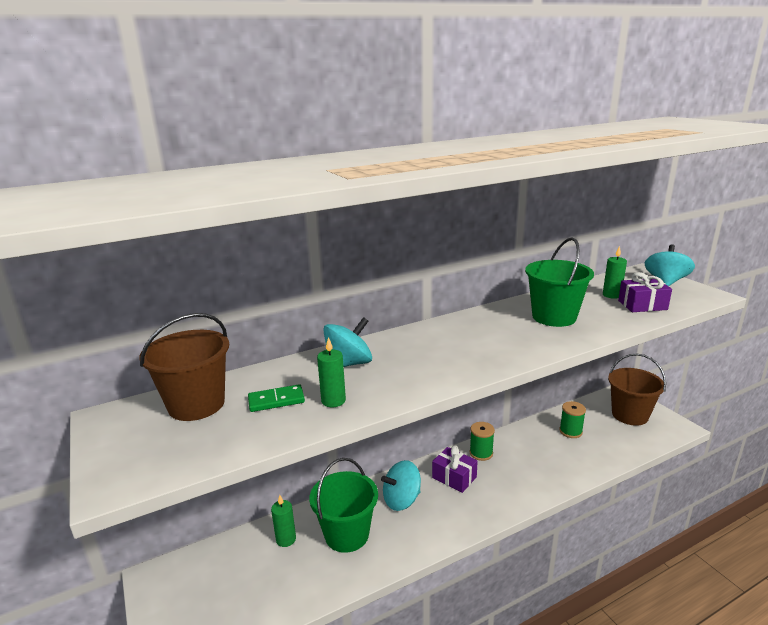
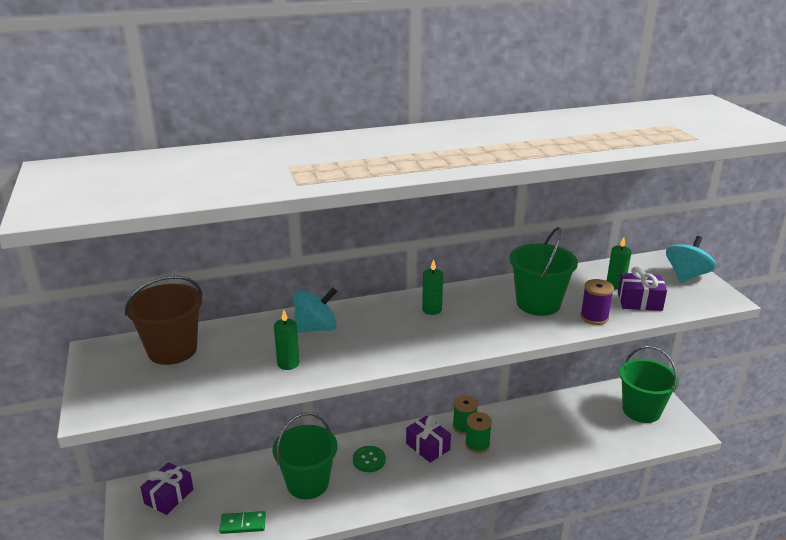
camera: 10 degrees right, 5 degrees up
(198, 575) = (169, 496): none -> purple gift
(276, 400) = (240, 356): green domino -> green domino (243, 524)
(286, 539) = (252, 478): green candle -> green candle (432, 310)
(401, 500) = (369, 460): turquoise spinning top -> green button
(570, 431) = (568, 418): green spool -> green spool (477, 444)
(612, 322) = (594, 317): none -> purple spool
(630, 415) = (641, 410): brown bucket -> green bucket

